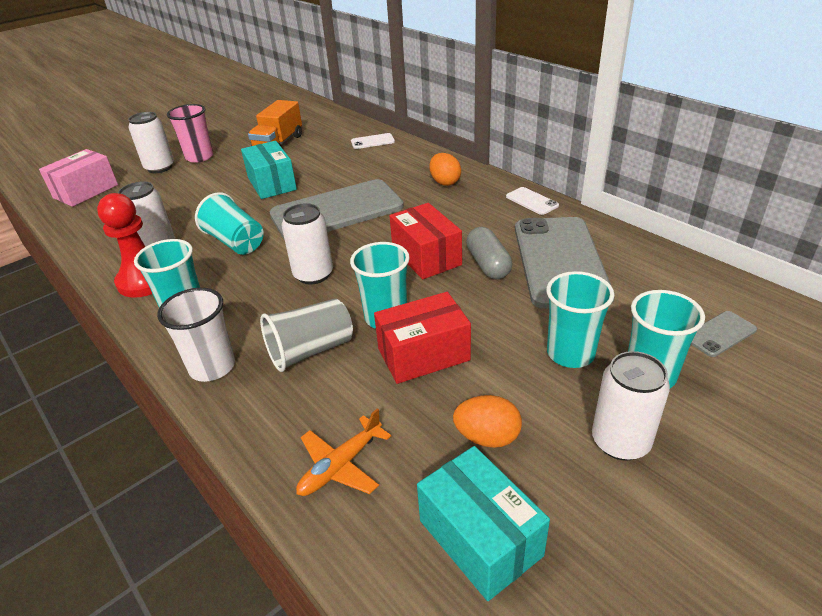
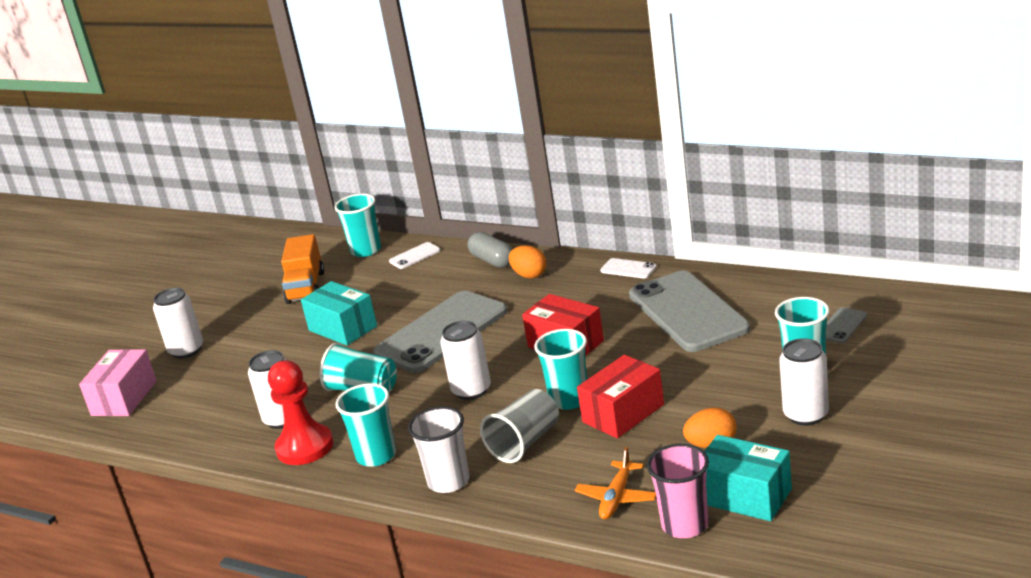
camera: 20 degrees left, 10 degrees down
(199, 157) = (223, 326): pink cup -> pink cup (685, 525)
(488, 265) = (627, 333): grey capsule -> grey capsule (492, 260)
(570, 353) = (738, 374): turquoise cup -> turquoise cup (366, 250)

